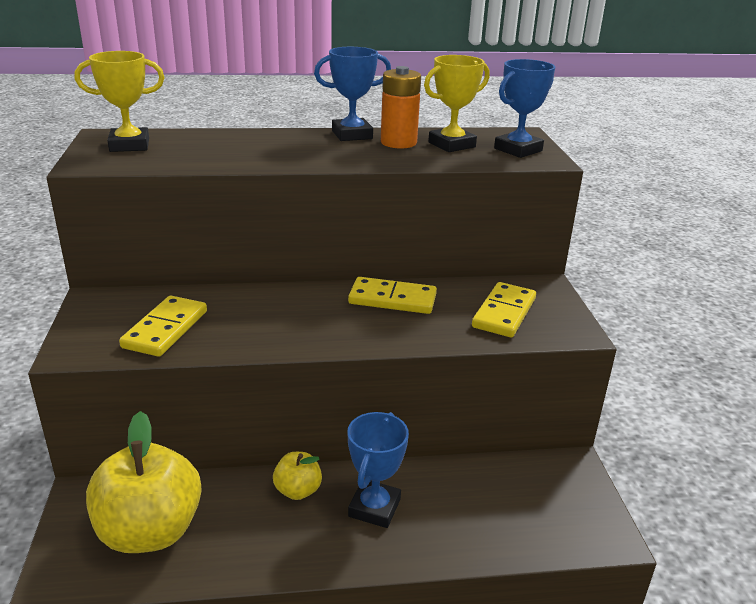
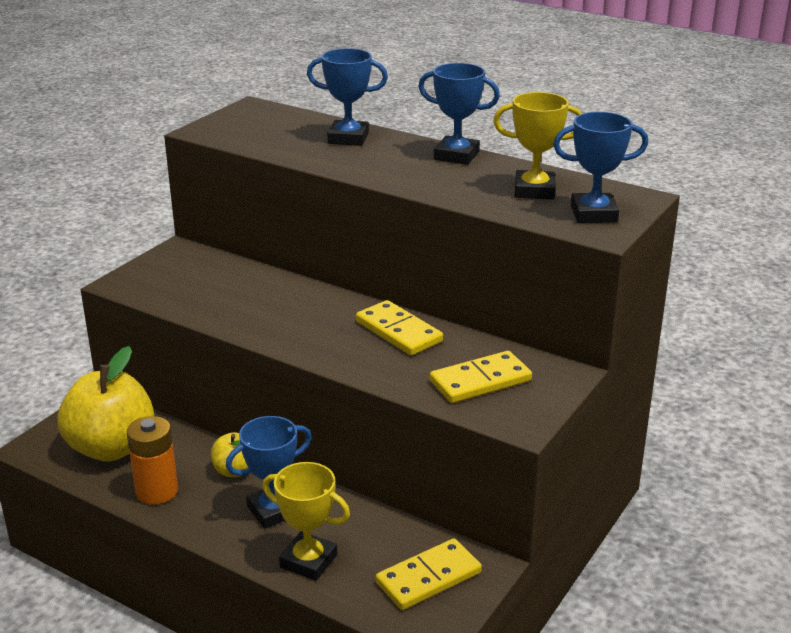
camera: 40 degrees right, 0 degrees up
(129, 145) = (257, 121): yellow trophy -> yellow trophy (308, 561)
(165, 329) = (196, 290): yellow domino -> yellow domino (428, 578)
(241, 141) = (348, 138): none -> blue trophy
(398, 143) = (485, 175): orange battery -> orange battery (157, 491)

